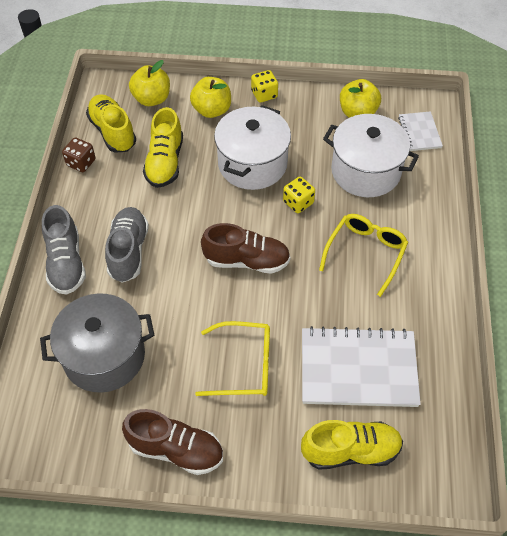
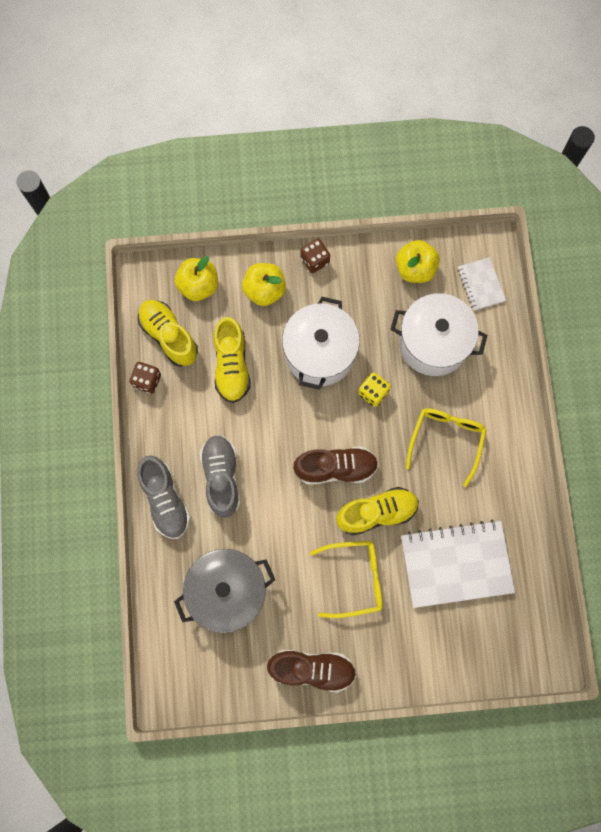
camera: 10 degrees left, 20 degrees up
(264, 94) = (315, 260): yellow dice -> brown dice
(351, 451) = (460, 643): yellow shoe -> yellow shoe (377, 513)

